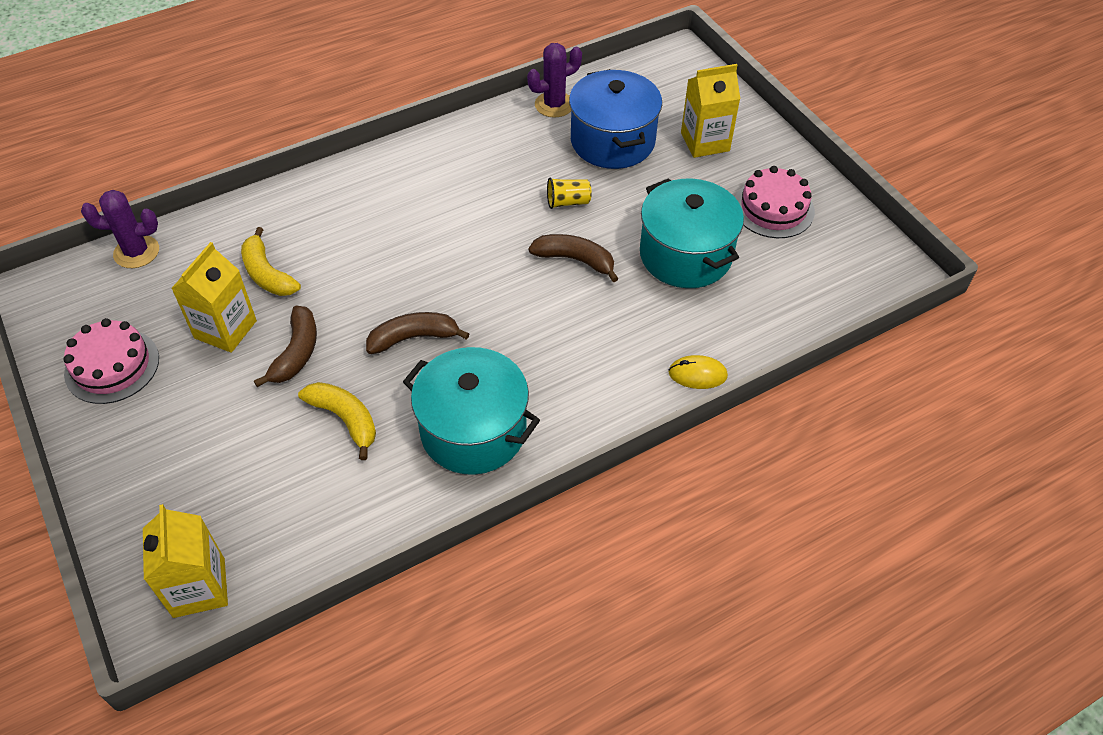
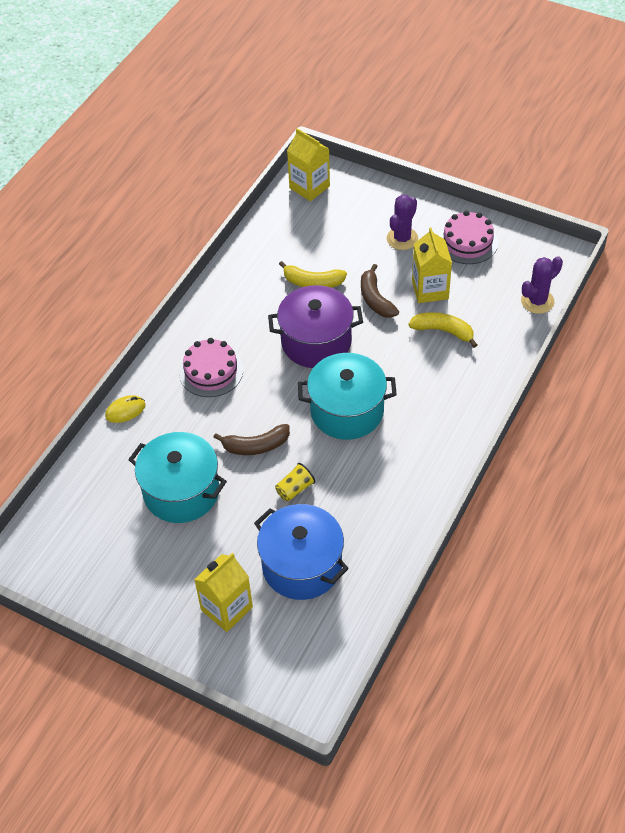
camera: 150 degrees right, 0 degrees up
(413, 338) = (316, 342): brown banana -> purple pot
(473, 431) = (237, 312): turquoise pot -> turquoise pot (347, 411)
(554, 105) = (376, 577): purple cactus -> purple cactus (402, 239)
(773, 208) = (136, 569): pink cake -> pink cake (211, 371)

